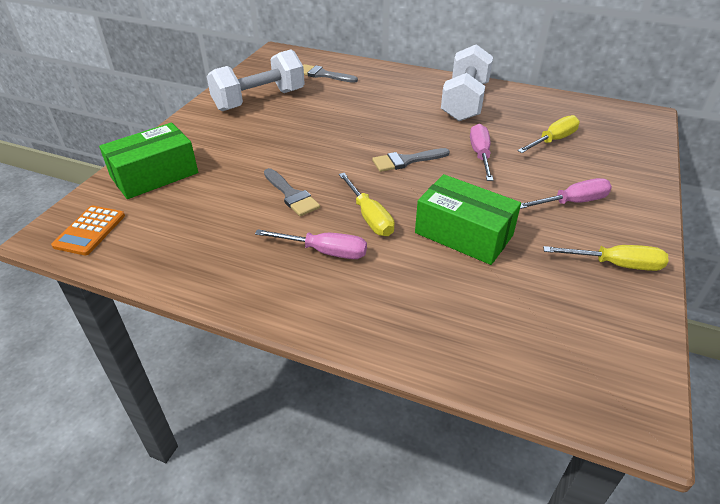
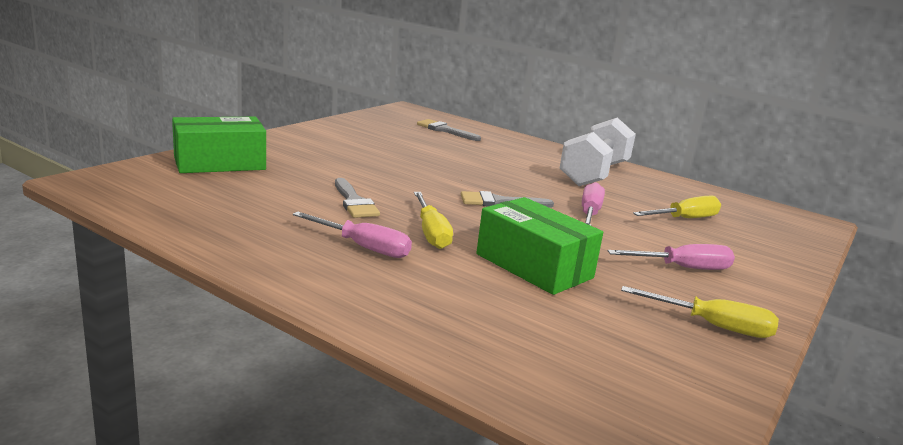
camera: 10 degrees right, 20 degrees down
(90, 231) = (126, 186): orange calculator -> none
(259, 100) = (365, 135): white dumbbell -> none

